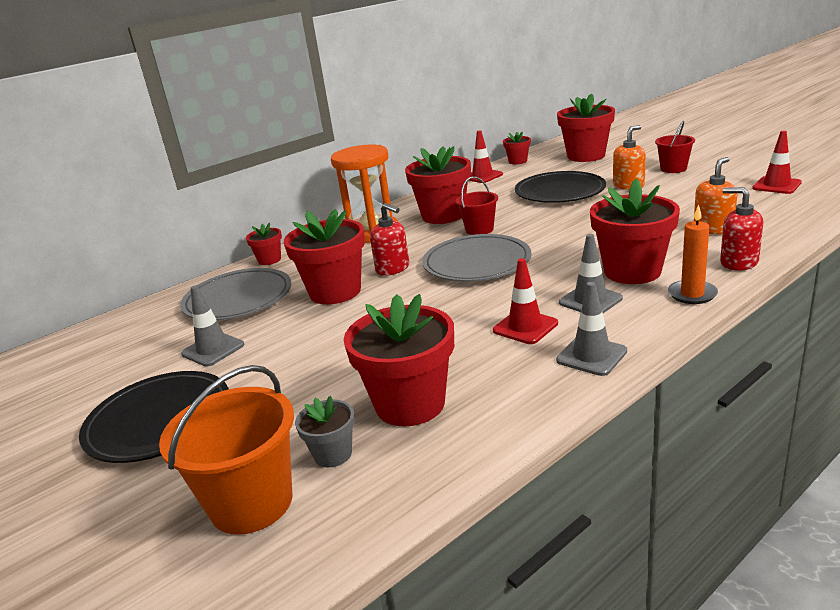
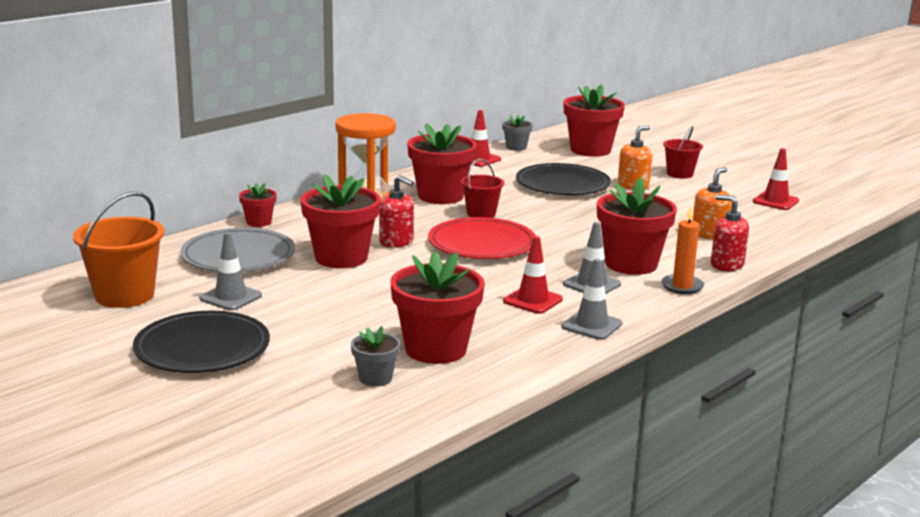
camera: 10 degrees left, 5 degrees down
(251, 503) = (314, 405): orange bucket -> orange bucket (124, 295)
(476, 262) = (482, 244): grey plate -> red plate
(517, 161) = (516, 147): red flower pot -> grey flower pot

